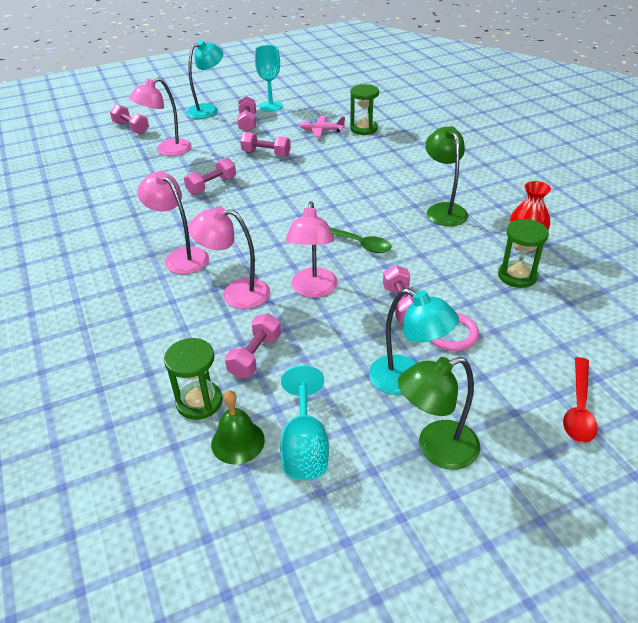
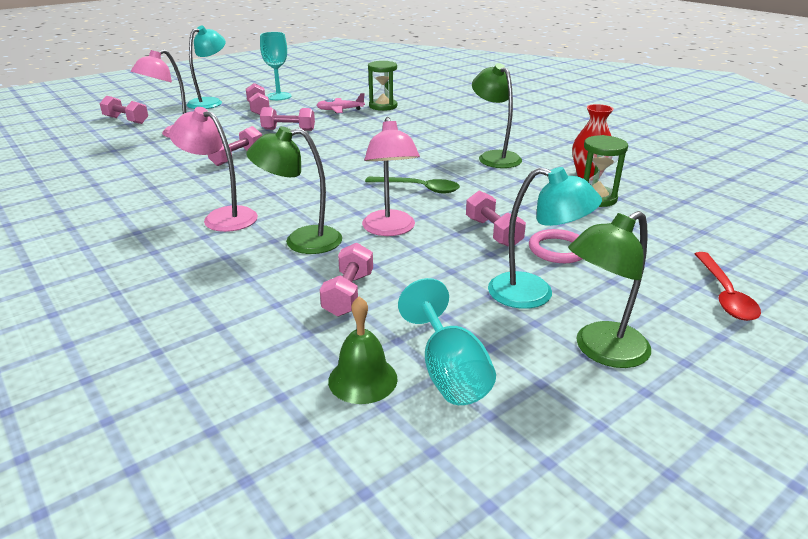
camera: 15 degrees left, 10 degrees down
(199, 402) = (296, 346): green hourglass -> none
(236, 293) = (301, 241): pink lamp -> green lamp

